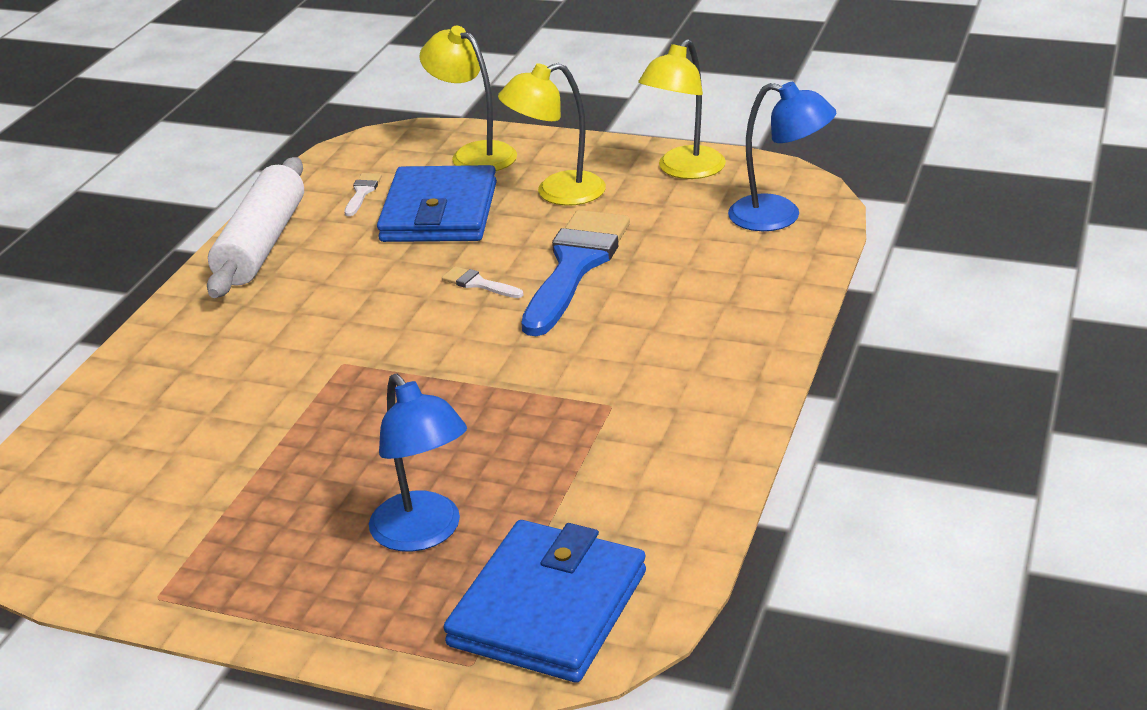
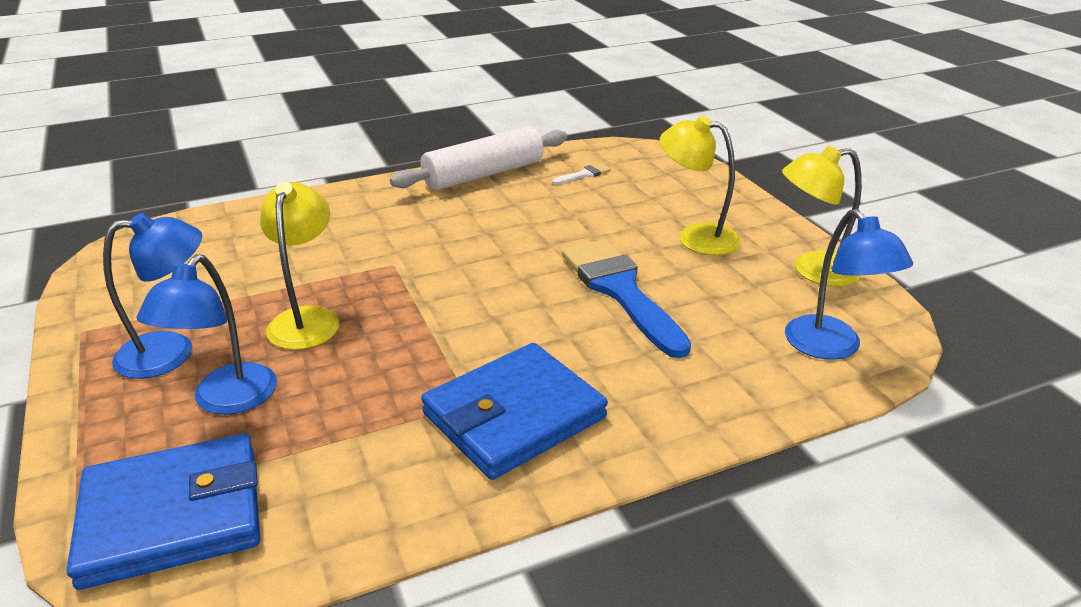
camera: 45 degrees right, 0 degrees up
(292, 545) = (171, 352): none -> blue lamp
(439, 212) = (604, 209): blue wallet -> blue wallet (514, 415)
(474, 154) = (687, 186): yellow lamp -> yellow lamp (307, 319)
(478, 284) = (545, 265): white brush -> none
(575, 266) = (621, 291): blue brush -> blue brush turned 90 degrees counterclockwise

